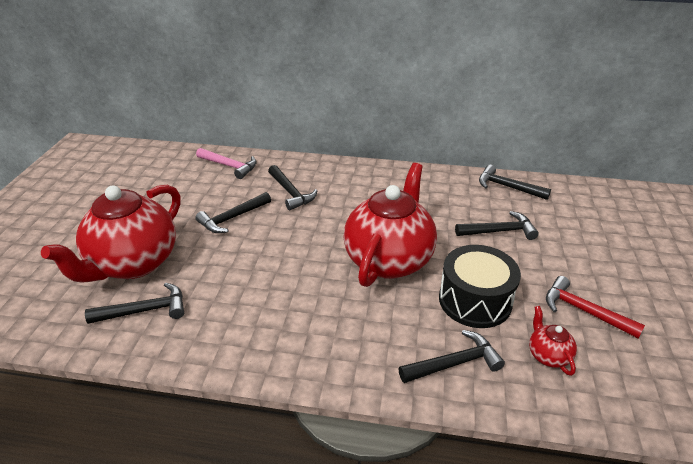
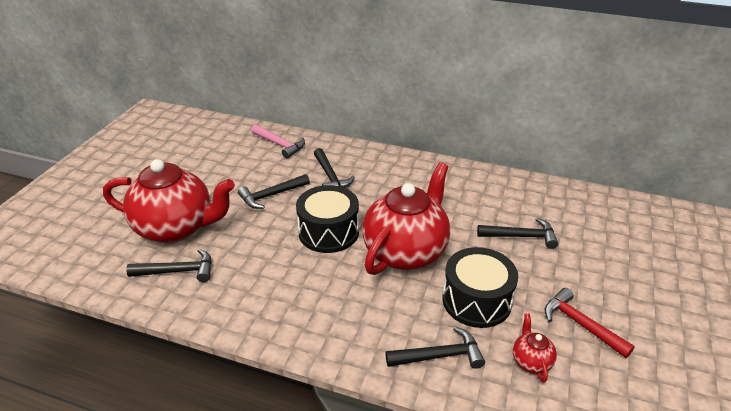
camera: 10 degrees right, 0 degrees up
(133, 263) = (176, 228): red teapot -> red teapot turned 120 degrees counterclockwise
(303, 249) = (328, 232): none -> black drum
(507, 187) = (543, 193): black hammer -> none

